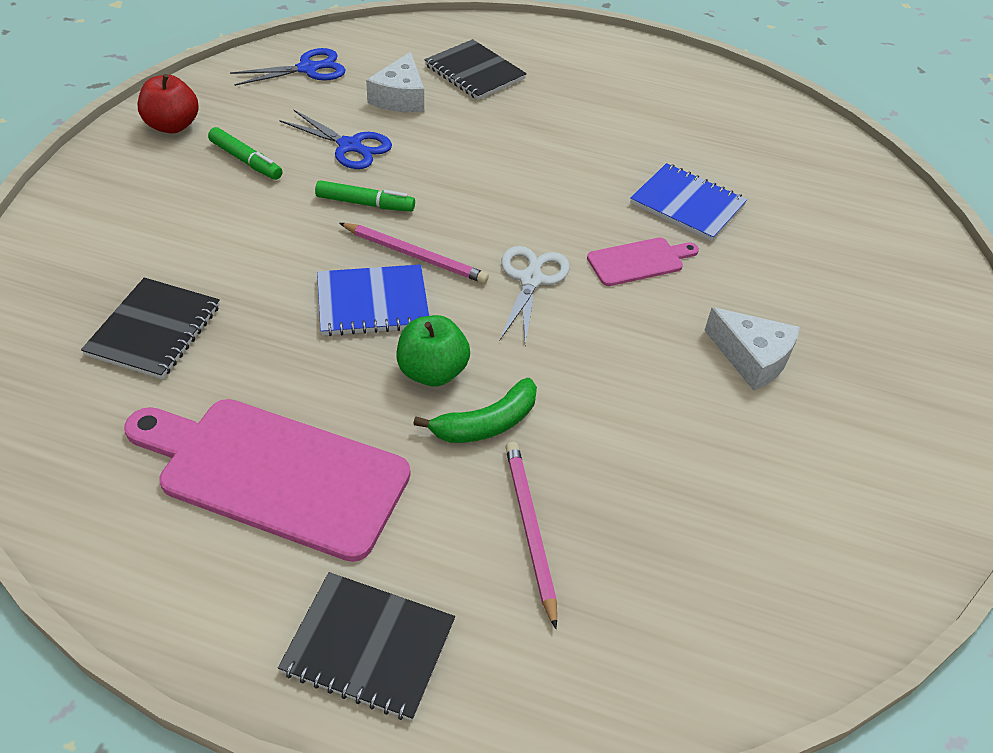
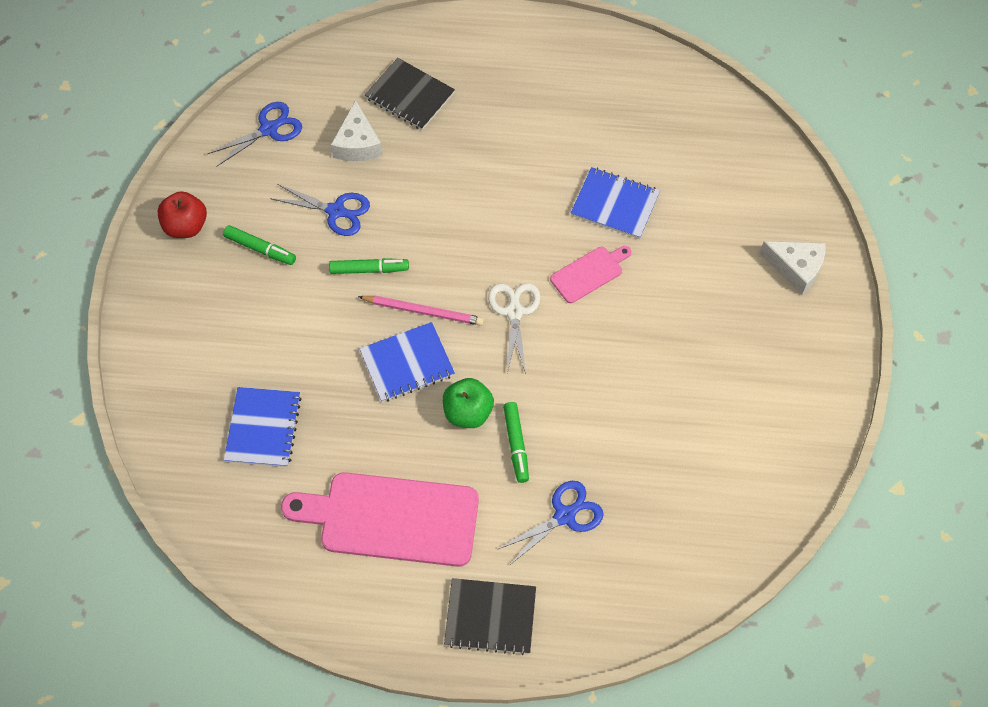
camera: 10 degrees left, 15 degrees up
(154, 330) = (263, 428): black notebook -> blue notebook
(486, 423) = (516, 444): green banana -> green marker
(529, 529) = (564, 516): pink pencil -> blue scissors
(752, 358) = (684, 342): white cheese -> white cheese (796, 268)

